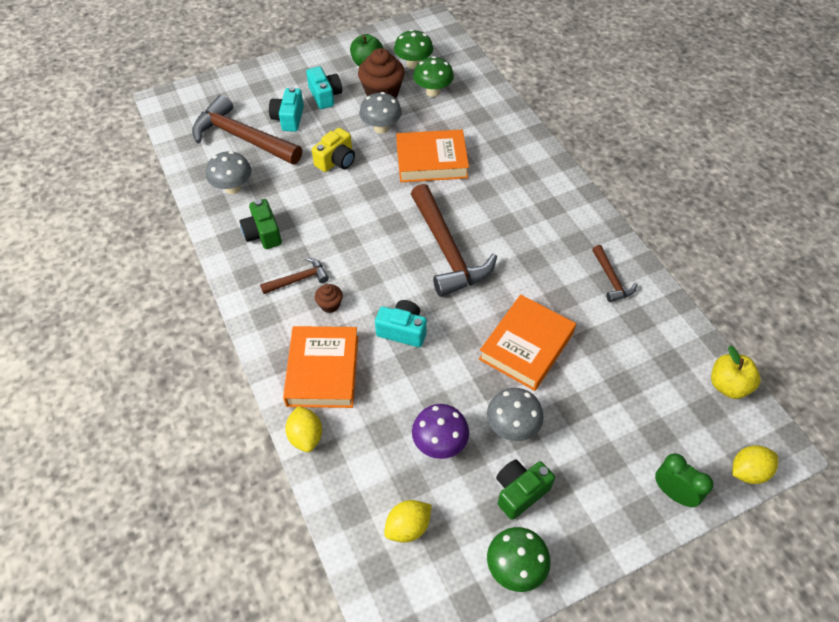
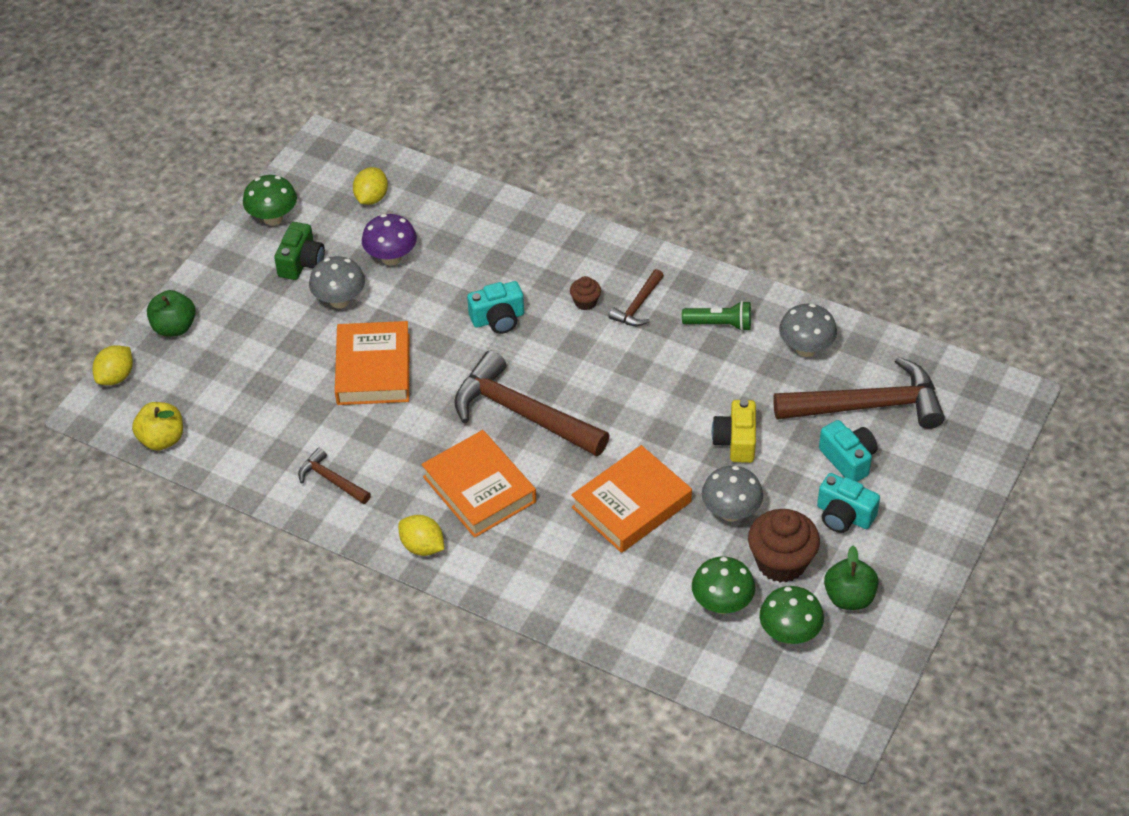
camera: 145 degrees right, 5 degrees down
(263, 234) = (720, 324): green camera -> green flashlight
(306, 436) = (503, 205): yellow lemon -> yellow lemon (422, 546)
(323, 371) = (537, 252): orange book -> orange book (479, 489)
(673, 493) = (174, 327): green clock -> green apple

